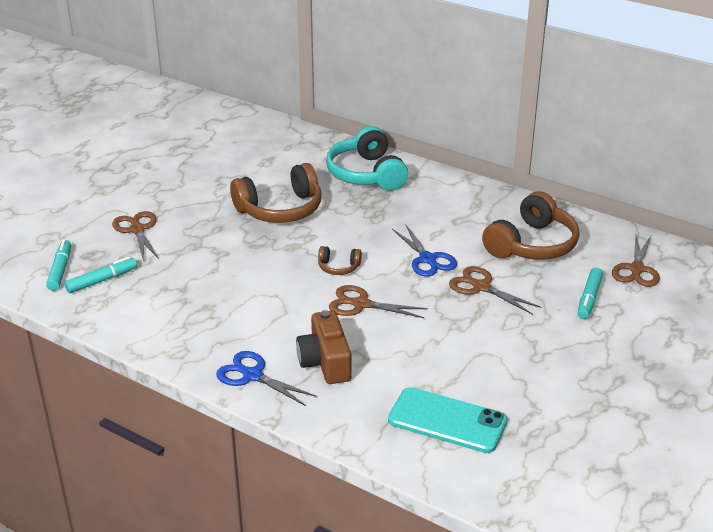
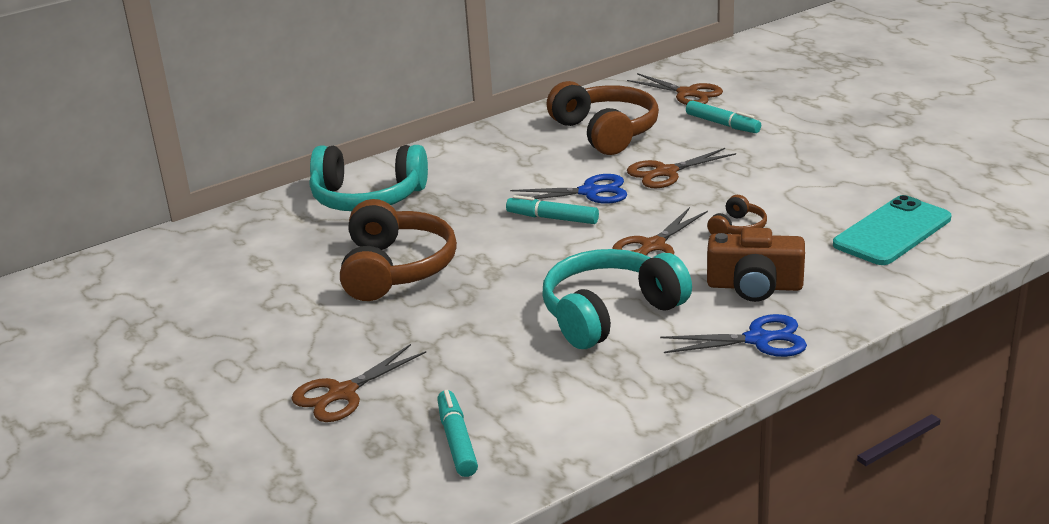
camera: 65 degrees left, 5 degrees down
(60, 270) = (396, 481): turquoise marker -> turquoise marker (552, 218)
(137, 230) = (342, 393): brown scissors -> brown scissors turned 45 degrees counterclockwise
(252, 375) = (758, 339): blue scissors -> blue scissors turned 150 degrees counterclockwise
(261, 304) = (609, 313): none -> turquoise headphones
(338, 267) = (565, 248): brown headphones -> brown headphones (737, 228)

